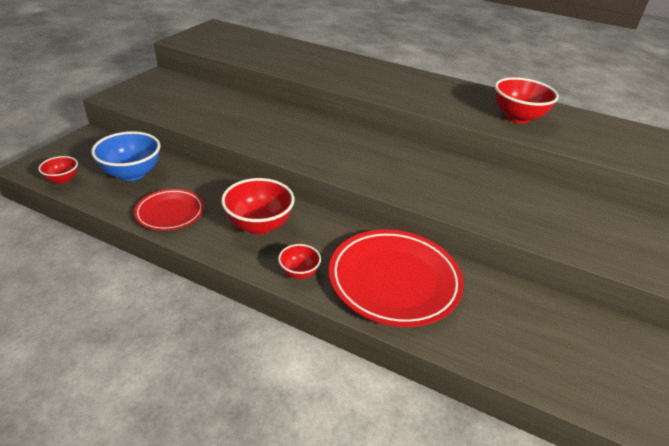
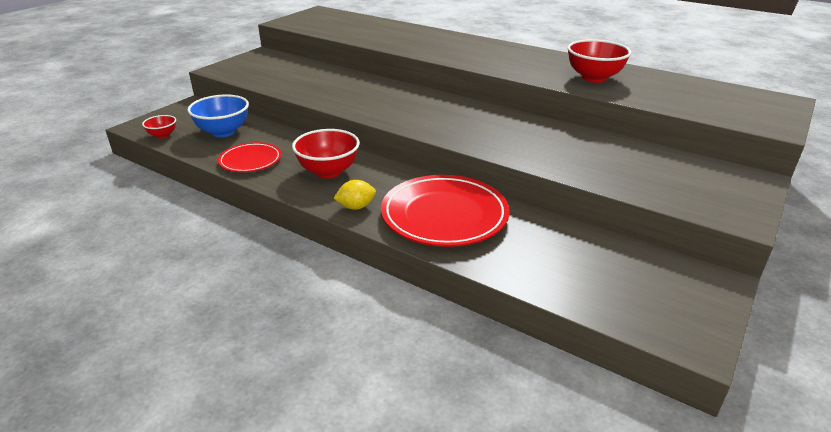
camera: 10 degrees right, 5 degrees down
(299, 273) = (356, 207): red bowl -> yellow lemon

